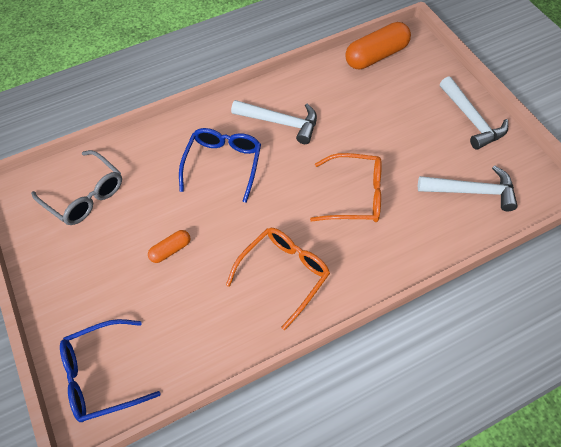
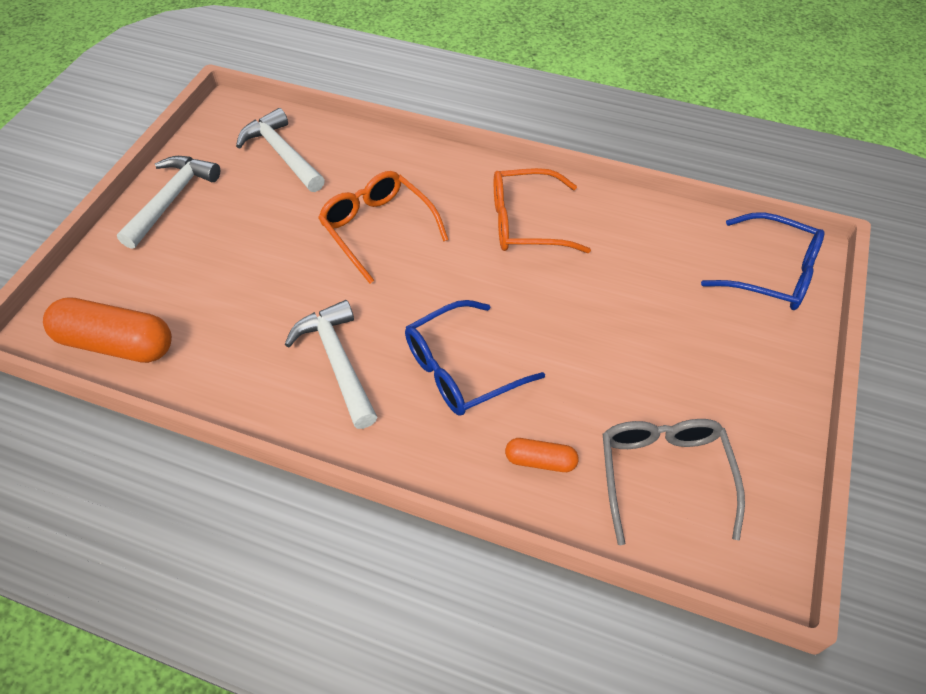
camera: 135 degrees left, 5 degrees down
(171, 250) = (613, 326): orange capsule -> orange capsule (540, 461)

